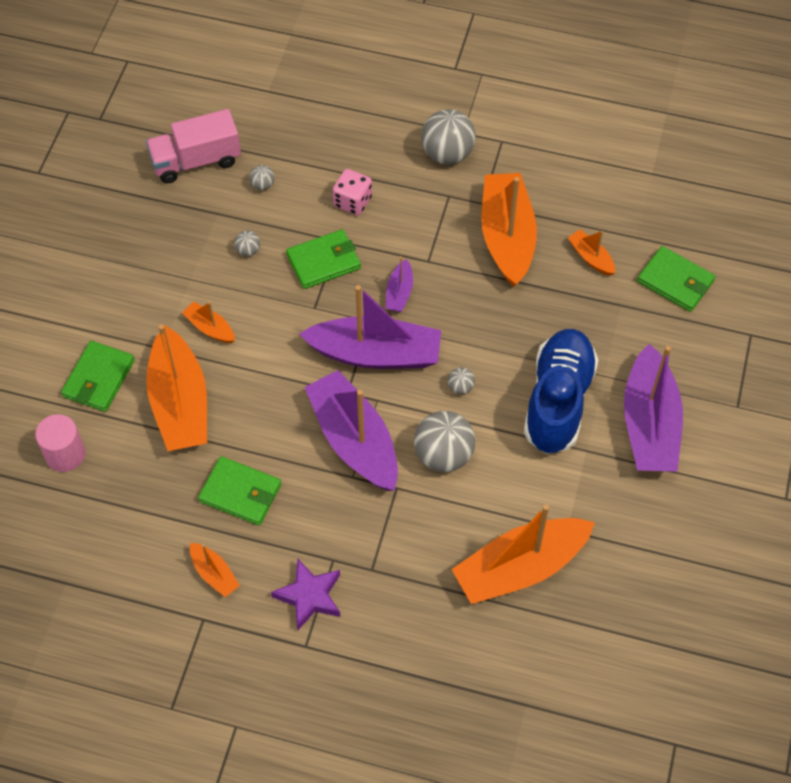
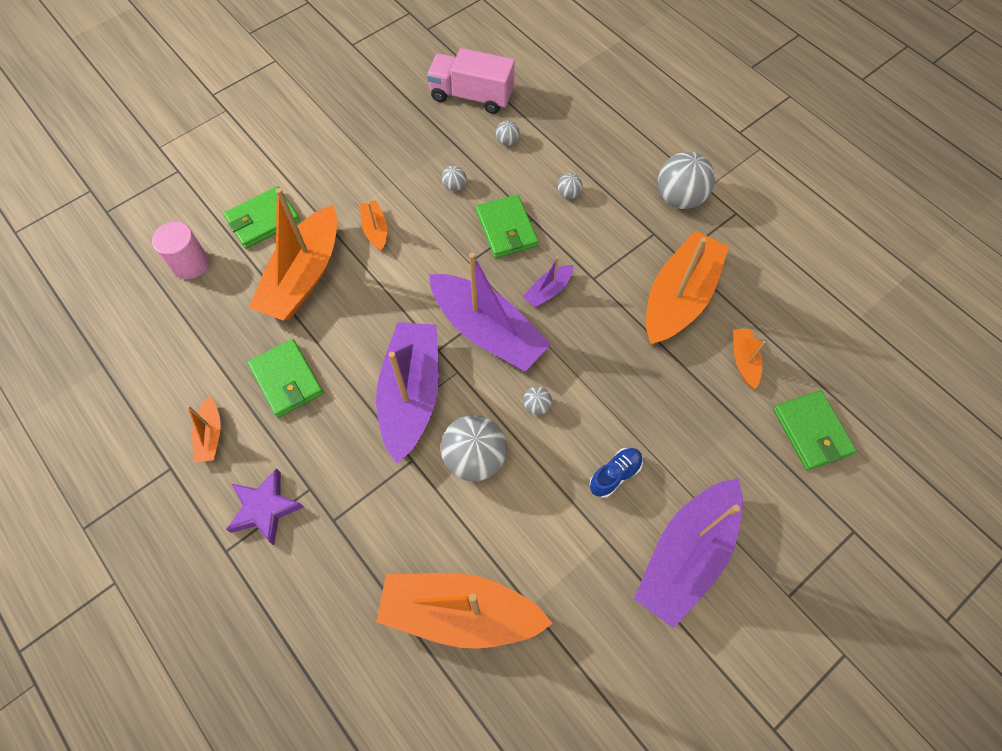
camera: 35 degrees right, 5 degrees up
(323, 261) = (506, 229): green wallet -> green wallet turned 60 degrees clockwise
(352, 202) = (568, 194): pink dice -> grey ball
(558, 401) = (615, 475): blue shoe -> blue shoe, size x0.43

